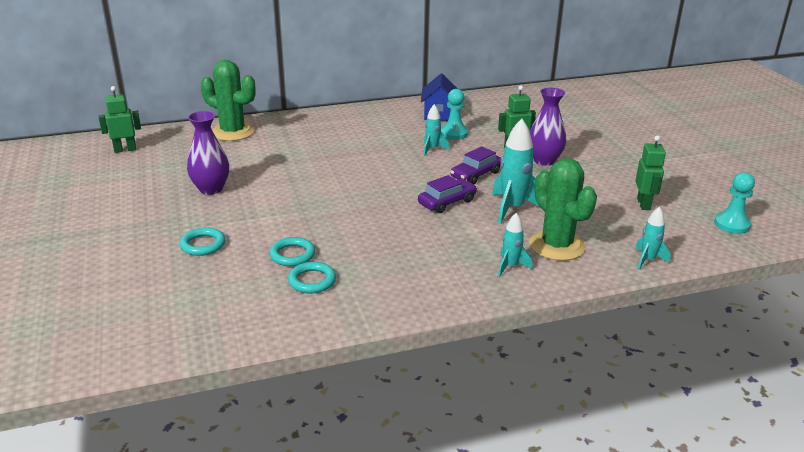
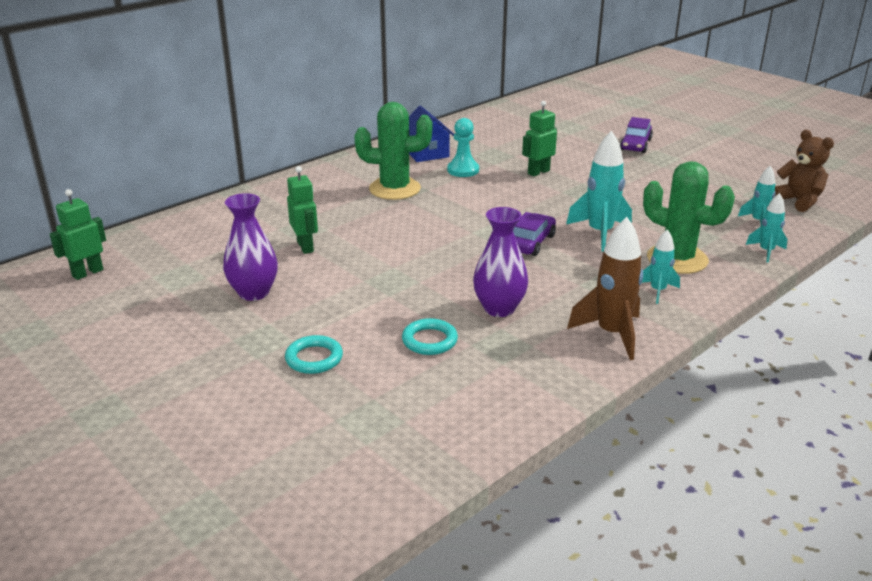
camera: 25 degrees left, 0 degrees up
(233, 132) = (209, 221): green cactus -> green cactus (394, 189)
(312, 281) = (481, 362): turquoise ring -> none
(432, 149) = (458, 191): turquoise rocket -> turquoise rocket (758, 221)
(434, 289) = (612, 334): none -> brown rocket
(475, 175) = (529, 208): purple car -> purple car (635, 145)
(544, 161) = (579, 179): purple vase -> purple vase (499, 308)
(644, 204) = (710, 200): green robot -> green robot (305, 247)
(731, 224) = (798, 201): turquoise pawn -> brown teddy bear

